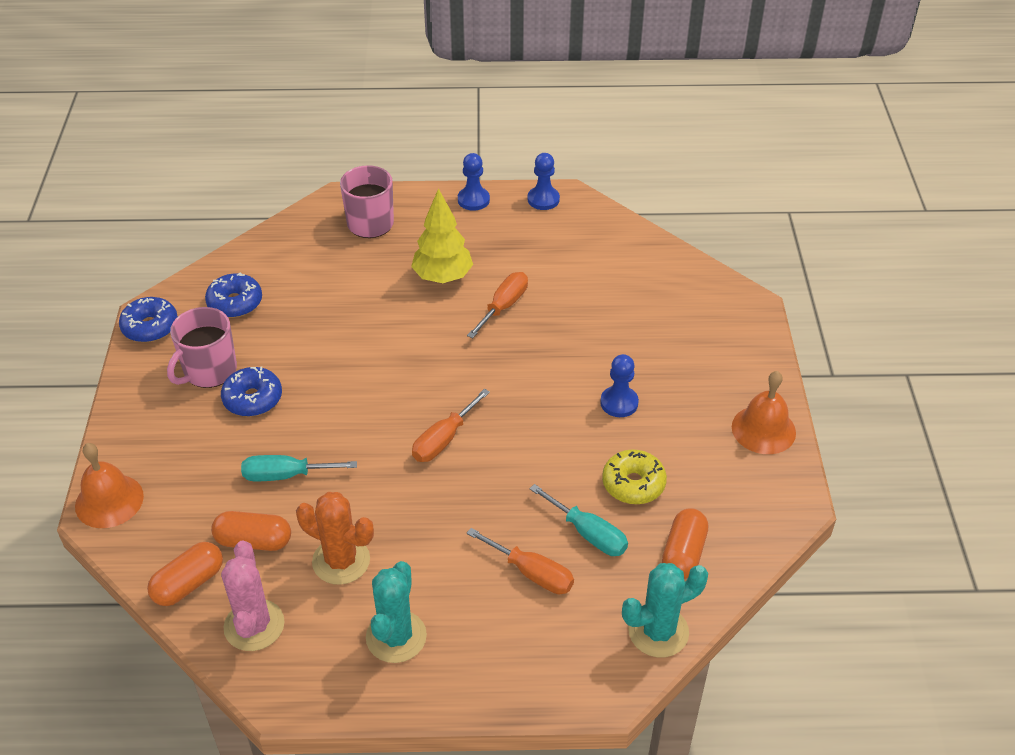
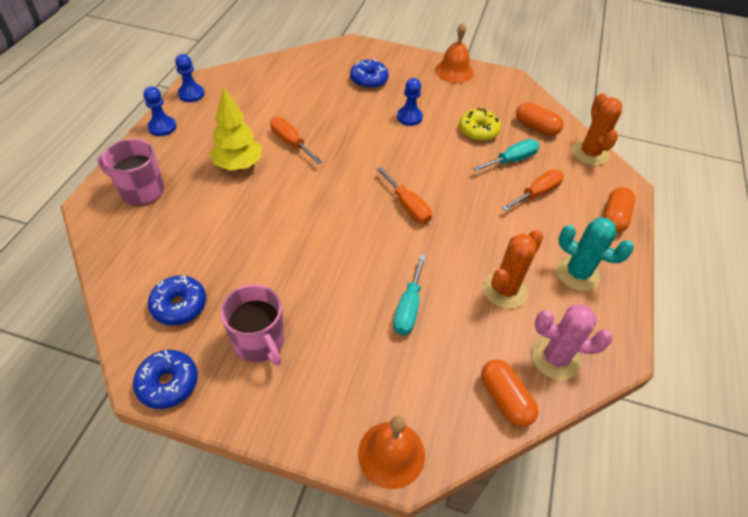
camera: 75 degrees left, 5 degrees up
(253, 399) = (311, 314): blue donut -> blue donut (369, 80)
(254, 541) = (471, 343): orange capsule -> orange capsule (614, 218)
(658, 631) = (589, 153): turquoise cactus -> orange cactus

